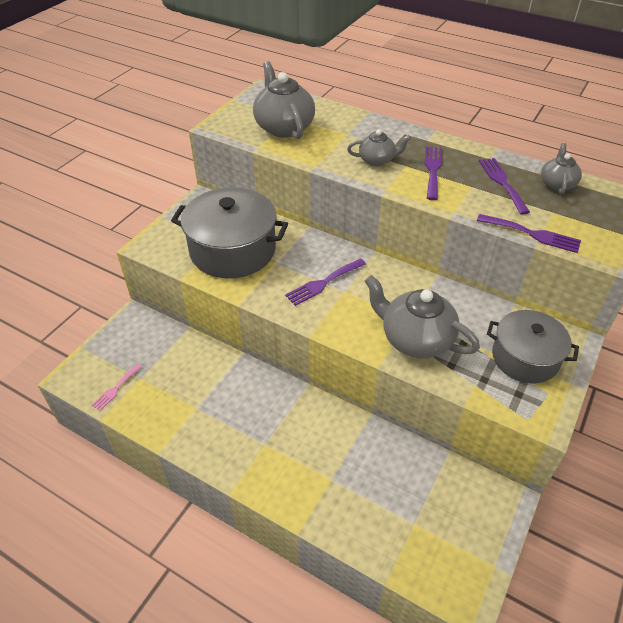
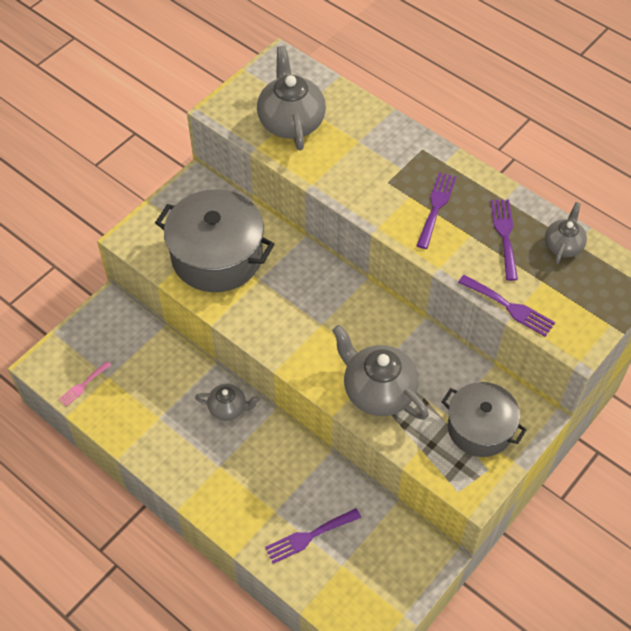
camera: 10 degrees right, 10 degrees up
(323, 283) = (302, 311): purple fork -> purple fork (309, 536)
(377, 160) = (380, 185): grey teapot -> grey teapot (228, 408)

